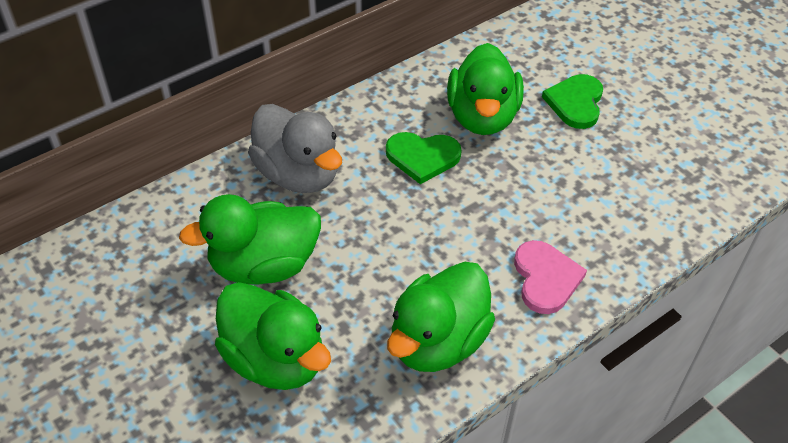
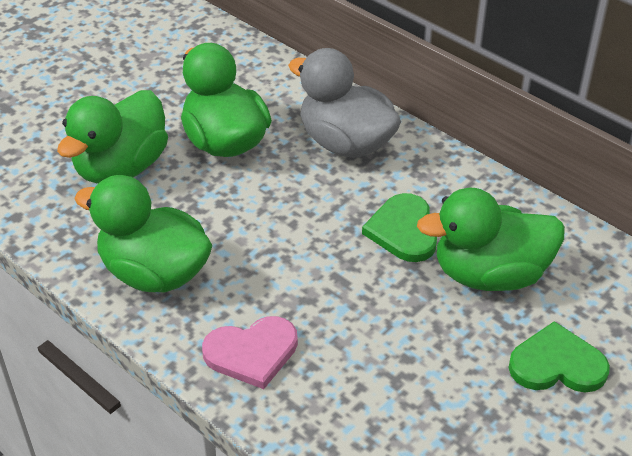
camera: 80 degrees right, 5 degrees down
(298, 174) = (346, 143): grey duck -> grey duck turned 90 degrees clockwise

